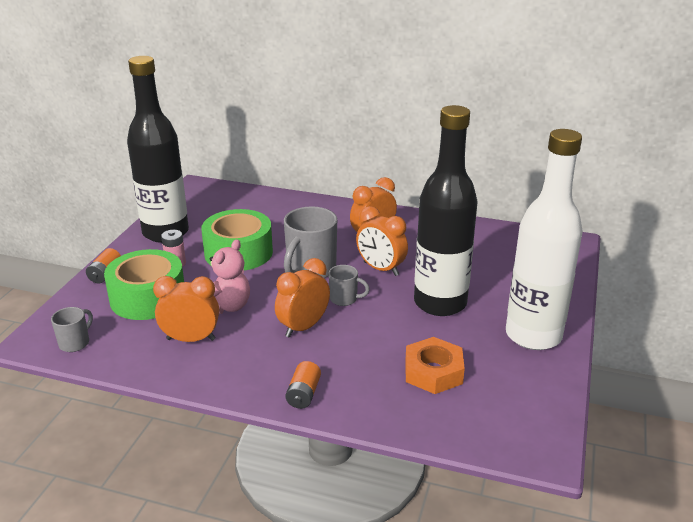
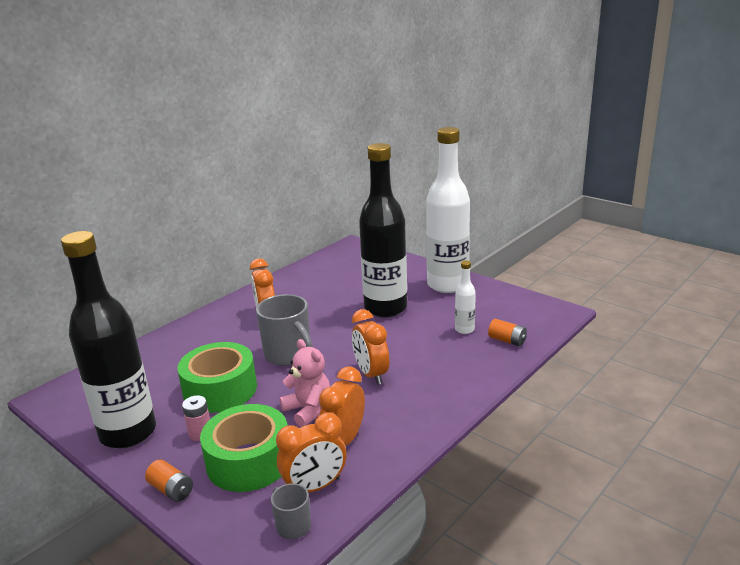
camera: 65 degrees left, 5 degrees down
(303, 394) = (459, 390): orange battery -> orange battery (507, 340)
(344, 299) = (347, 347): grey mug -> none
(381, 269) = (318, 322): orange clock -> orange clock (315, 487)
(433, 372) = (464, 329): orange nut -> white bottle

